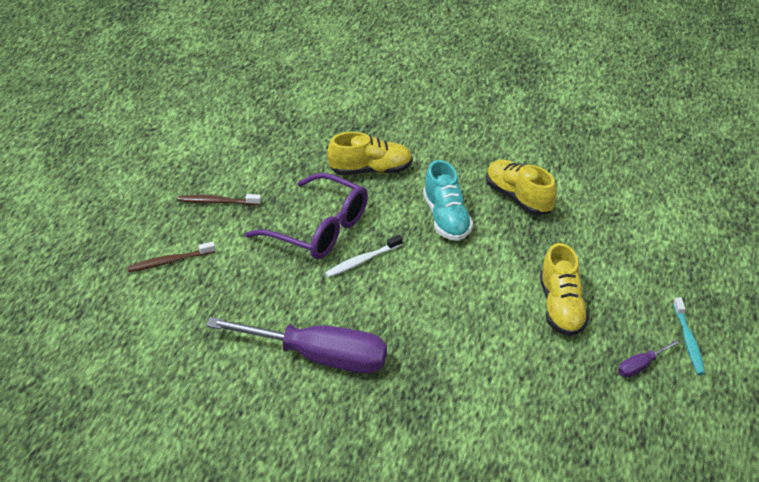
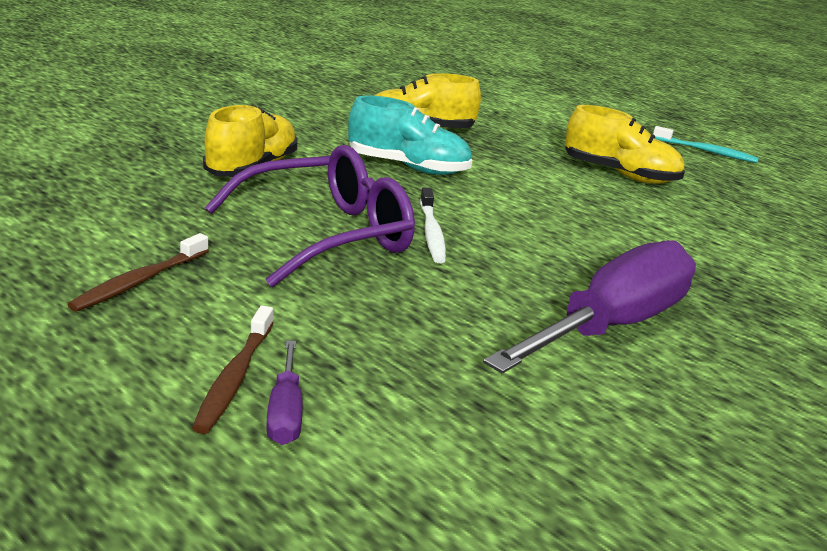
camera: 65 degrees left, 15 degrees down
(641, 366) = (731, 177): purple screwdriver -> purple screwdriver (285, 412)

